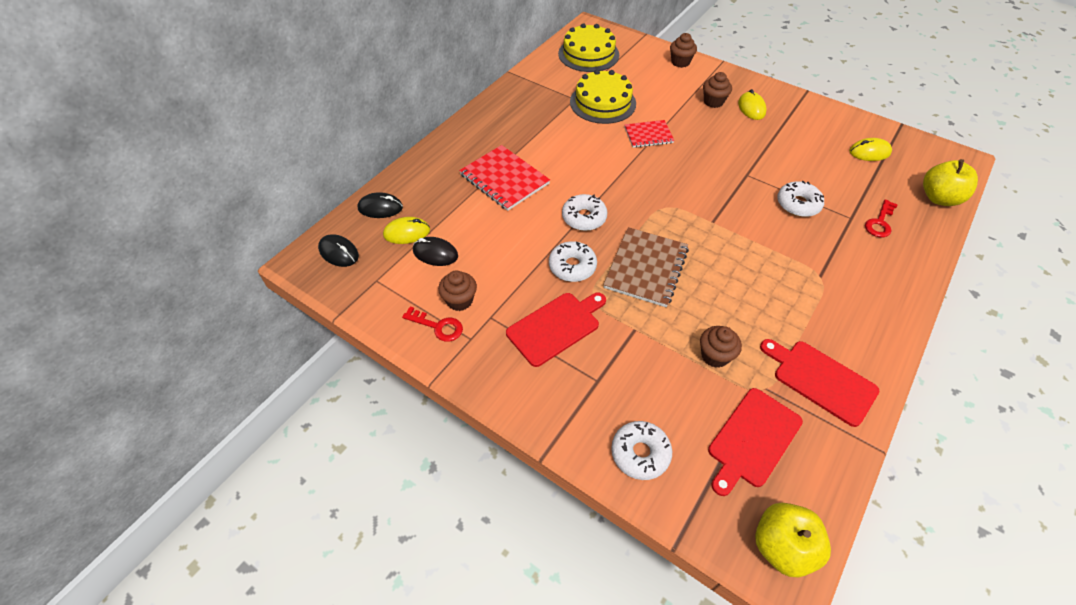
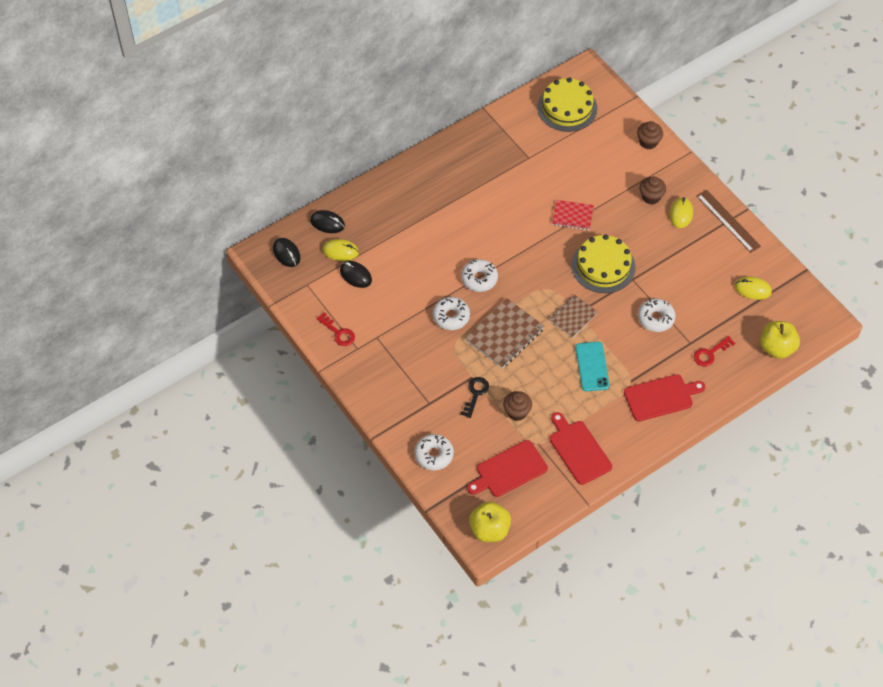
camera: 20 degrees right, 5 degrees up
(459, 300) = (360, 318): brown cupcake -> none
(504, 179) = (432, 225): red notebook -> none
(556, 327) = (418, 358): red cutting board -> red cutting board (661, 397)
(603, 102) = (551, 169): yellow cake -> yellow cake (603, 266)
(650, 349) = (475, 394): none -> black key
(711, 227) = (573, 317): none -> brown notebook
(767, 274) = (592, 366): none -> turquoise phone
(799, 103) = (728, 221): none -> brown ruler

